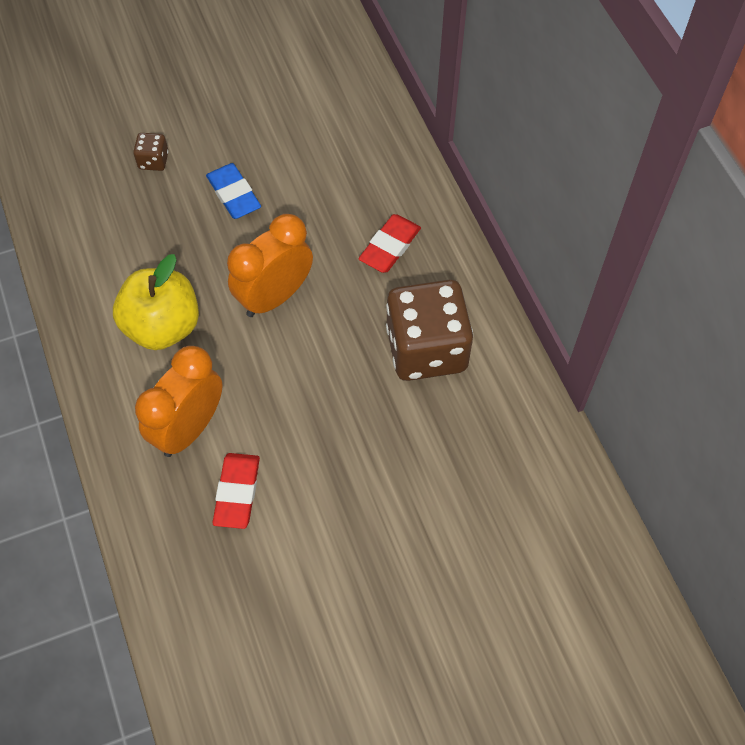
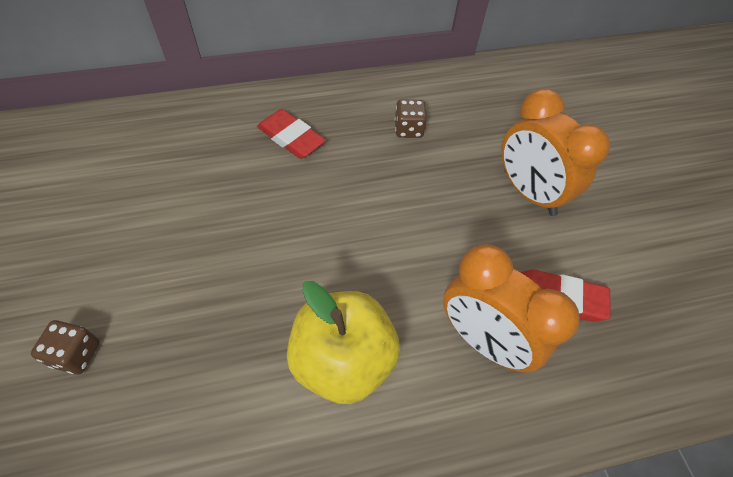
camera: 85 degrees left, 5 degrees down
(234, 194) = (173, 263): blue eraser -> none
(274, 297) = (327, 238): orange clock -> orange clock (529, 192)
(426, 349) = (408, 129): brown dice -> brown dice, size x0.42

